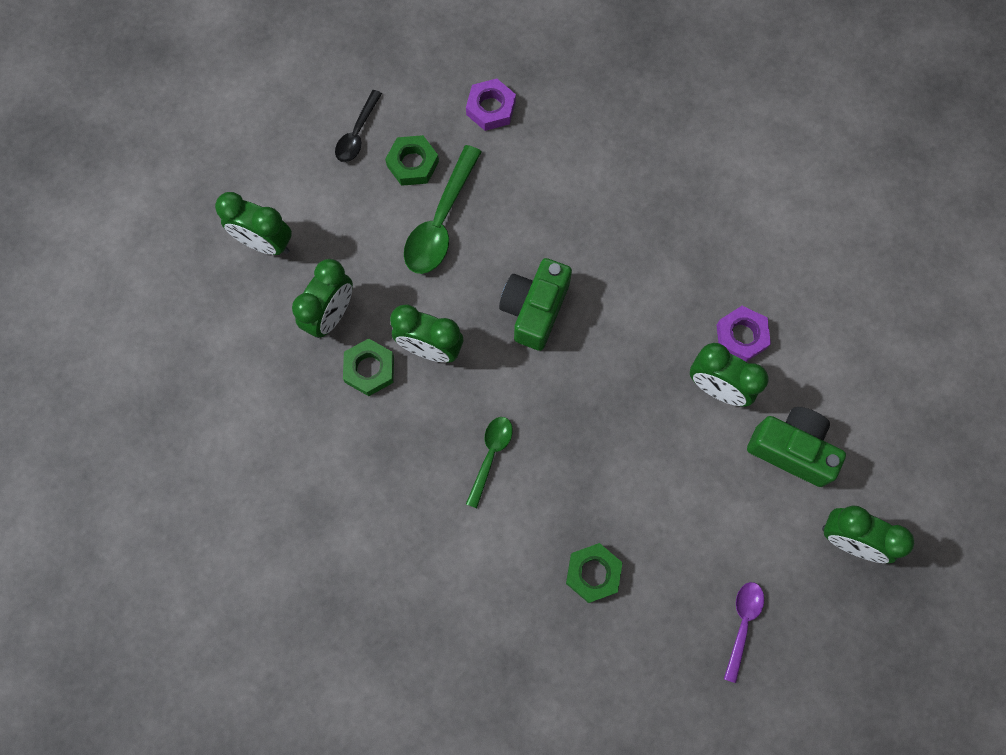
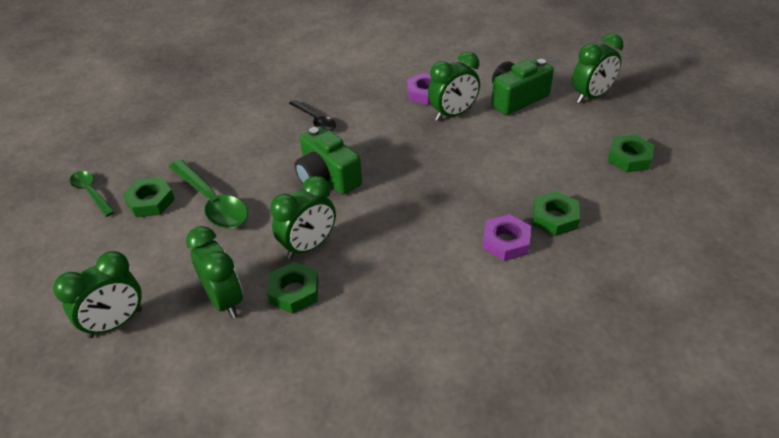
camera: 60 degrees left, 30 degrees down
(357, 133) = (90, 225): black spoon -> black spoon (315, 120)
(490, 456) = (424, 242): green spoon -> green spoon (91, 193)
(491, 108) = (155, 146): purple nut -> purple nut (506, 242)
(742, 624) = (629, 158): purple spoon -> green nut

